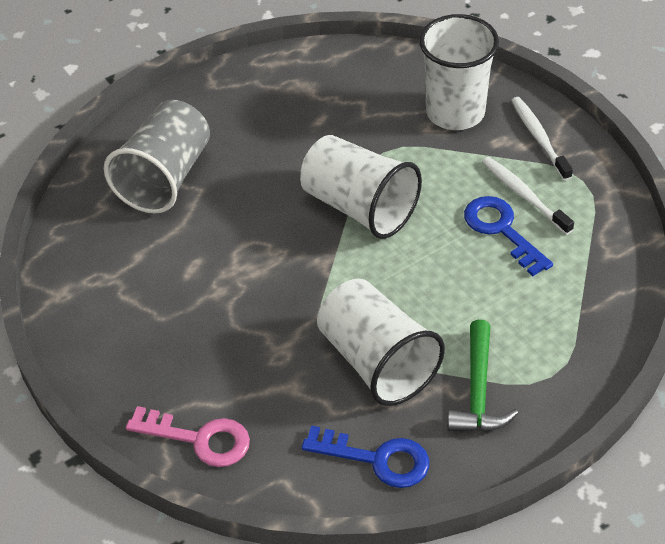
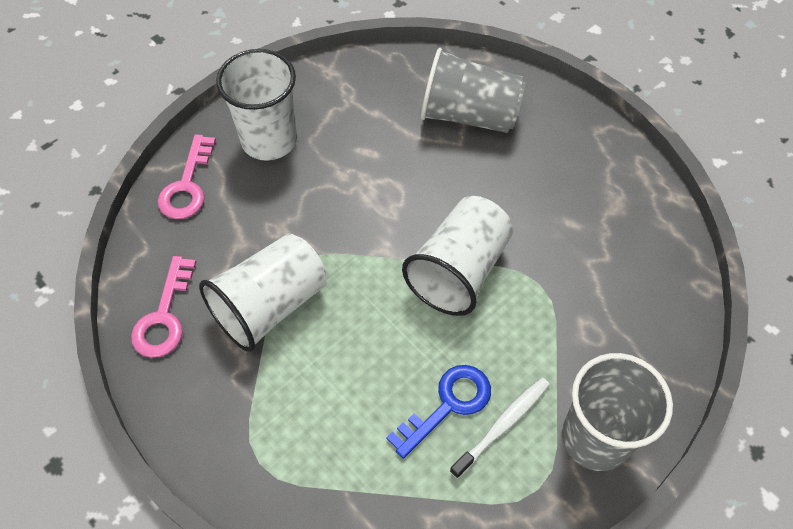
camera: 80 degrees right, 10 degrees up
(377, 459) = (164, 316): blue key -> pink key
(455, 112) = (615, 347): white cup -> white cup (269, 140)
(478, 391) = (239, 395): green hammer -> none
(539, 138) = (595, 438): white toothbrush -> grey cup

